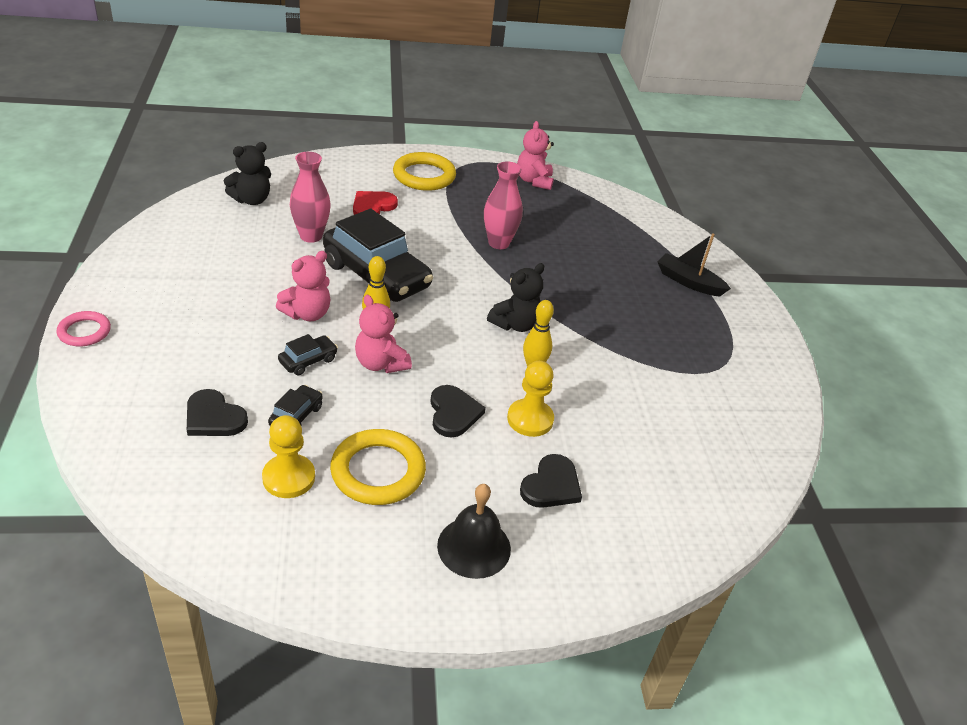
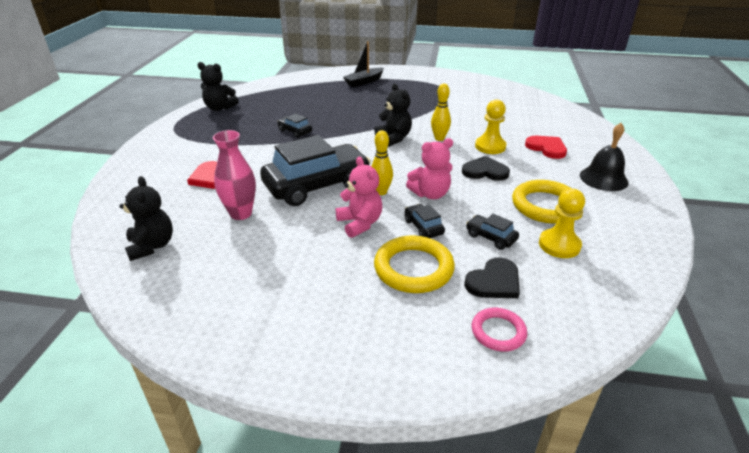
camera: 70 degrees left, 5 degrees down
(84, 332) = (354, 379): pink ring -> pink ring (498, 332)
(424, 176) = (178, 149): yellow ring -> yellow ring (413, 268)
(498, 243) = (295, 131): pink vase -> black car
(534, 181) = (219, 108): pink teddy bear -> black teddy bear
(551, 485) = (547, 148): black heart -> red heart

